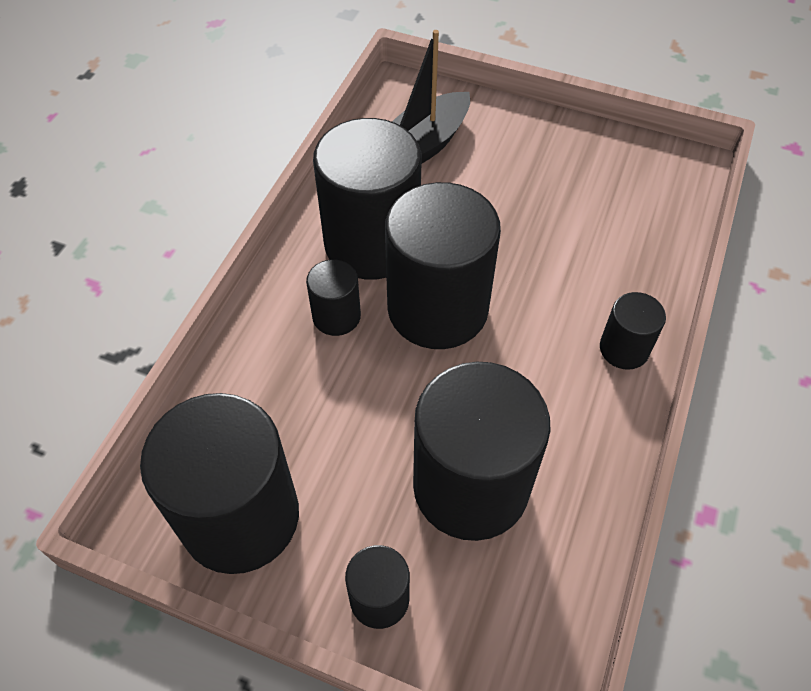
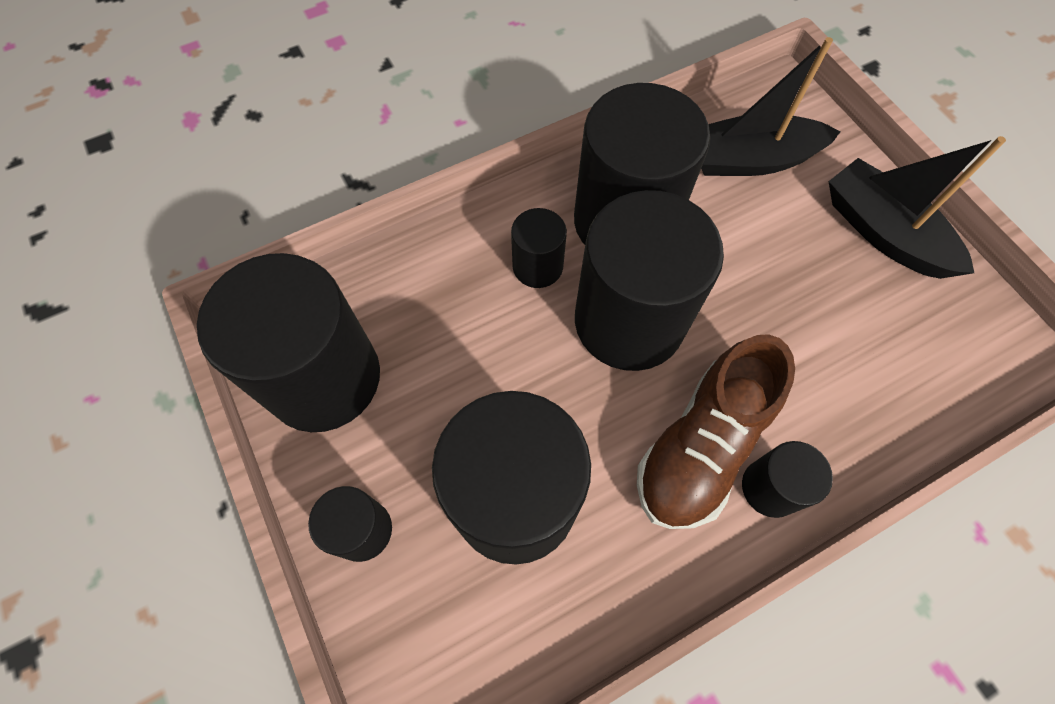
camera: 40 degrees right, 10 degrees up
(548, 142) = (883, 232): none -> black boat
(559, 355) = (701, 446): none -> brown shoe

